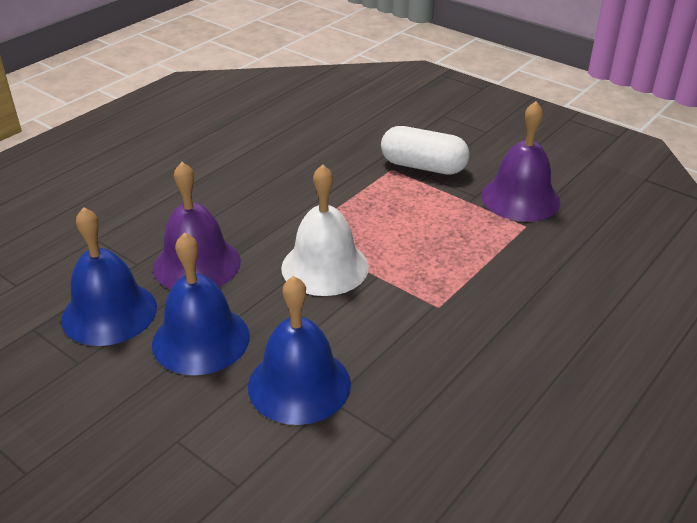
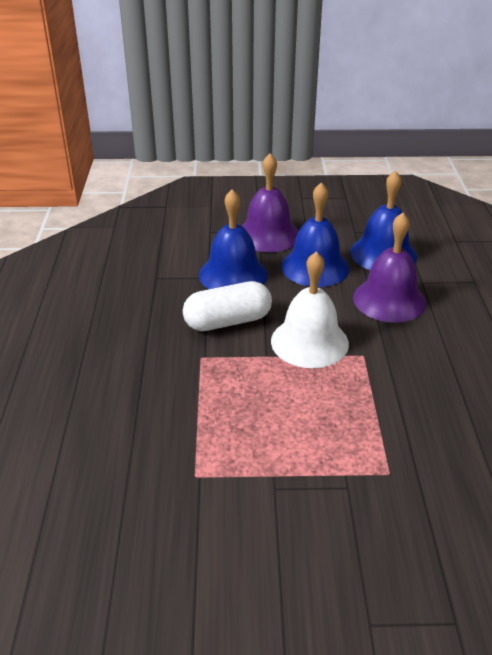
camera: 140 degrees right, 0 degrees up
(423, 166) = (365, 497): white capsule -> white capsule (228, 321)
(520, 198) = (228, 512): purple bell -> purple bell (268, 235)

